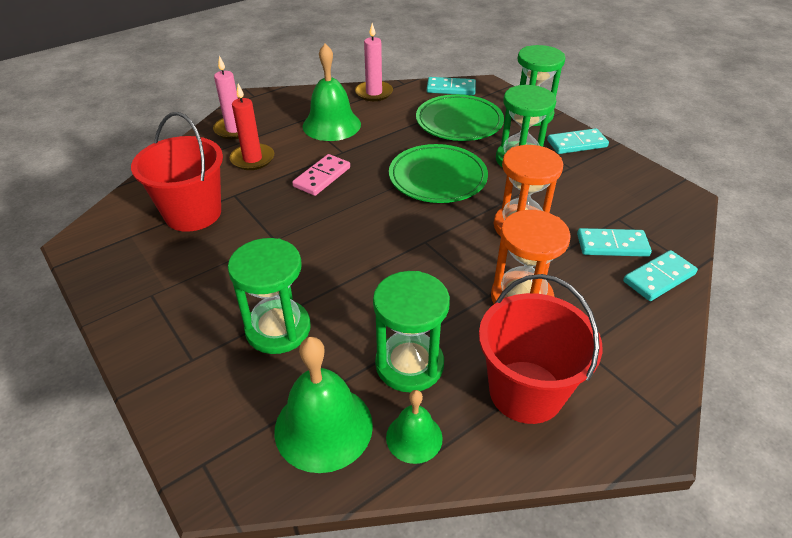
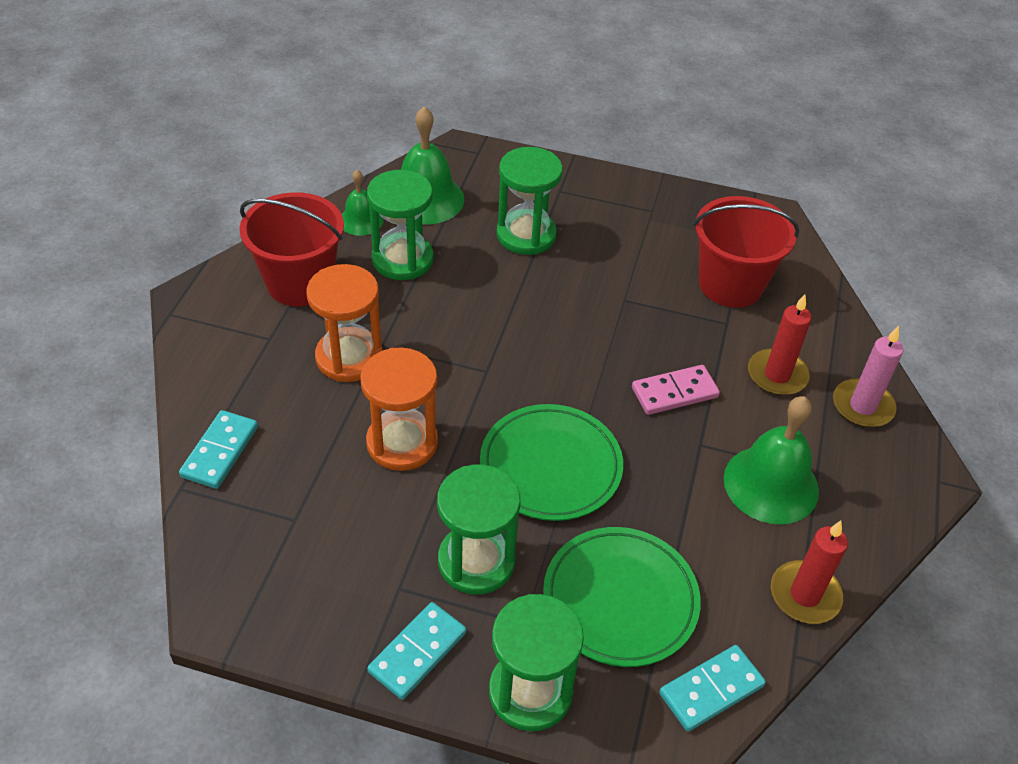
camera: 140 degrees right, 5 degrees up
(322, 177) = (674, 393): pink domino -> pink domino turned 75 degrees clockwise
(374, 93) = (805, 595): pink candle -> red candle
(612, 245) = (286, 471): turquoise domino -> none

